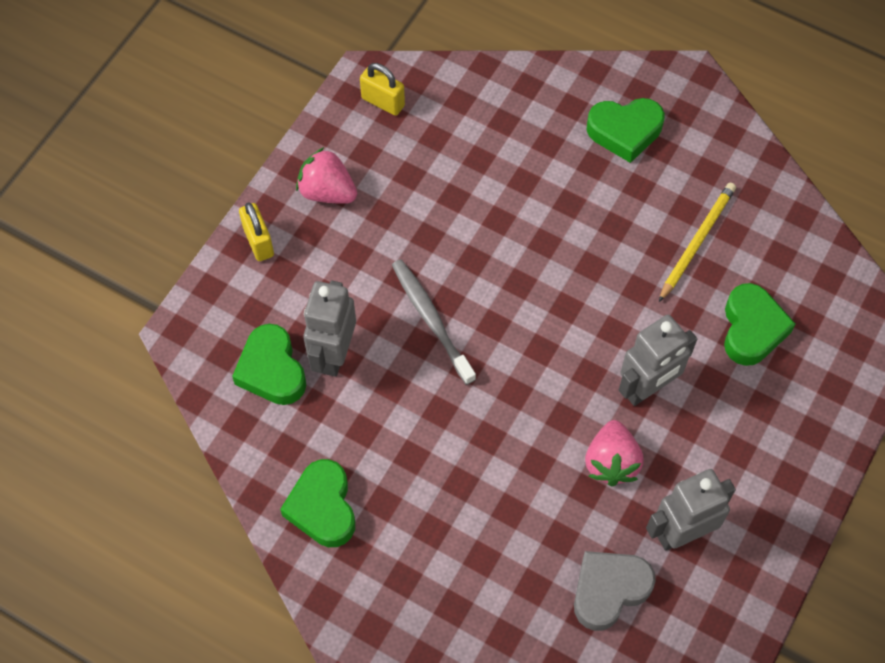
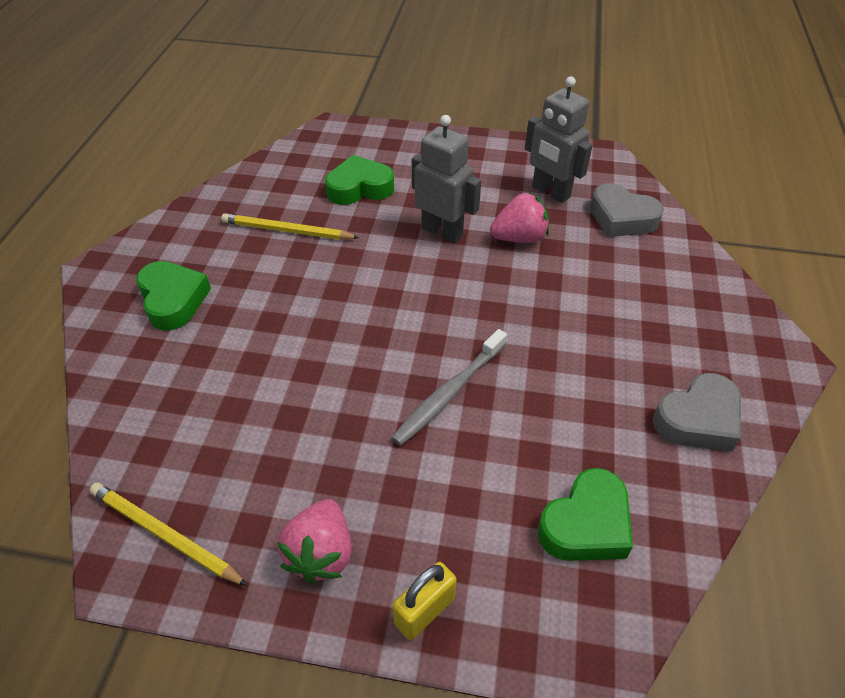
camera: 110 degrees left, 15 degrees down
(322, 507) = (698, 419): green heart -> grey heart
(333, 354) = (533, 468): grey robot -> none
(383, 102) = (164, 535): yellow padlock -> yellow pencil

